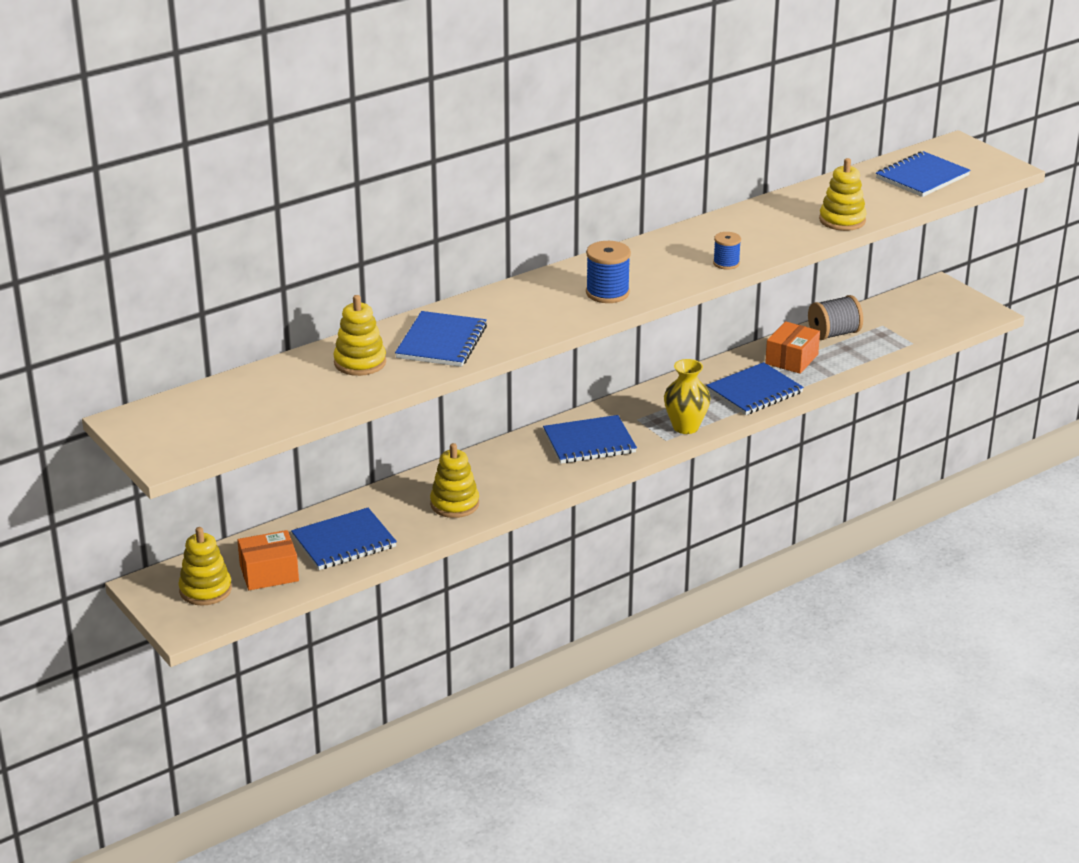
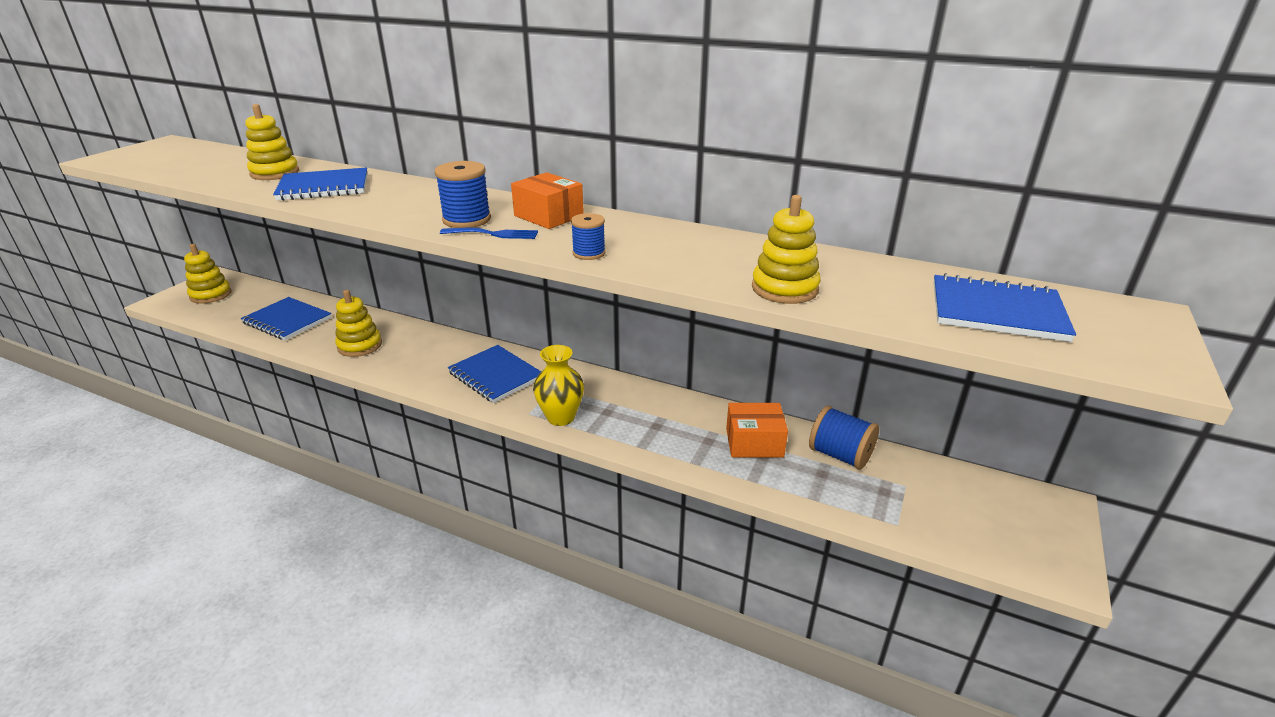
camera: 60 degrees right, 0 degrees up
(269, 573) = (237, 308): orange box -> orange box (548, 216)
(652, 288) = (494, 234): none -> blue fork
(754, 391) = (665, 438): blue notebook -> none
(834, 334) = (840, 455): grey spool -> blue spool

